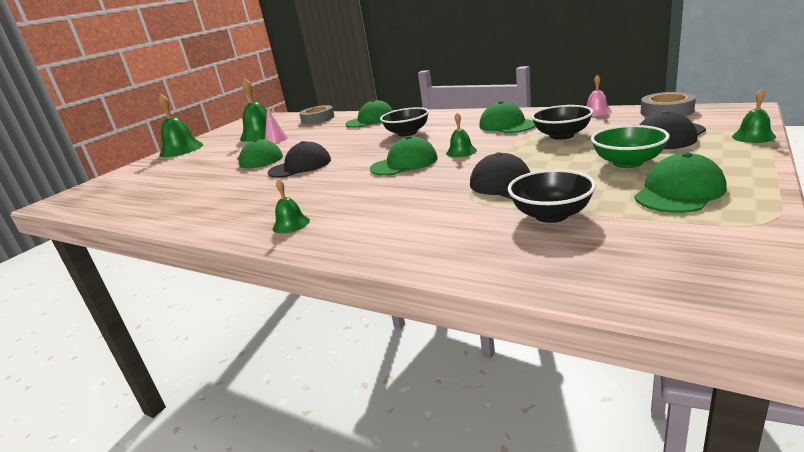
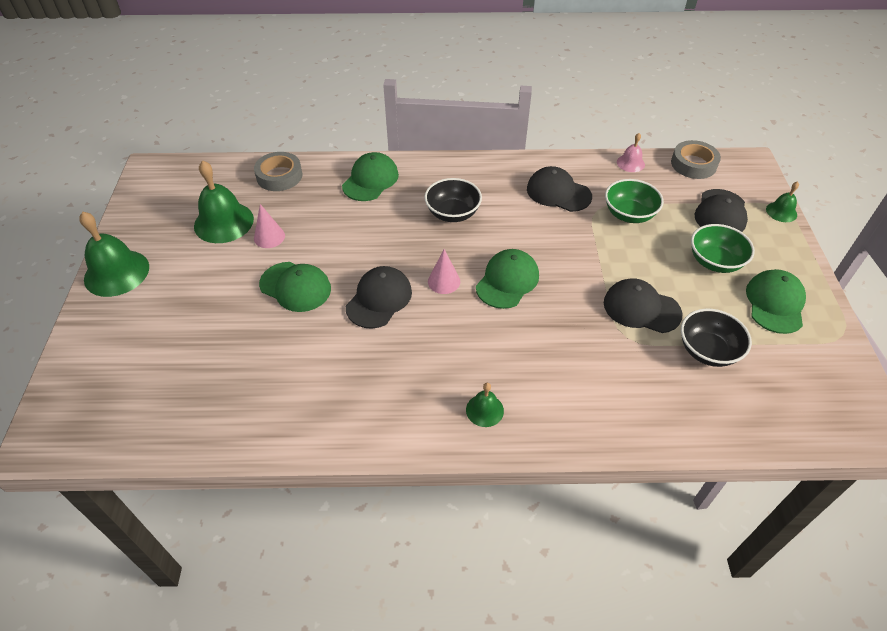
camera: 35 degrees left, 25 degrees up
(356, 161) = (444, 281): none -> pink cone
(461, 151) = (551, 252): green bell -> none
(507, 125) = (558, 193): green cap -> black cap
(562, 135) = (629, 214): black bowl -> green bowl

